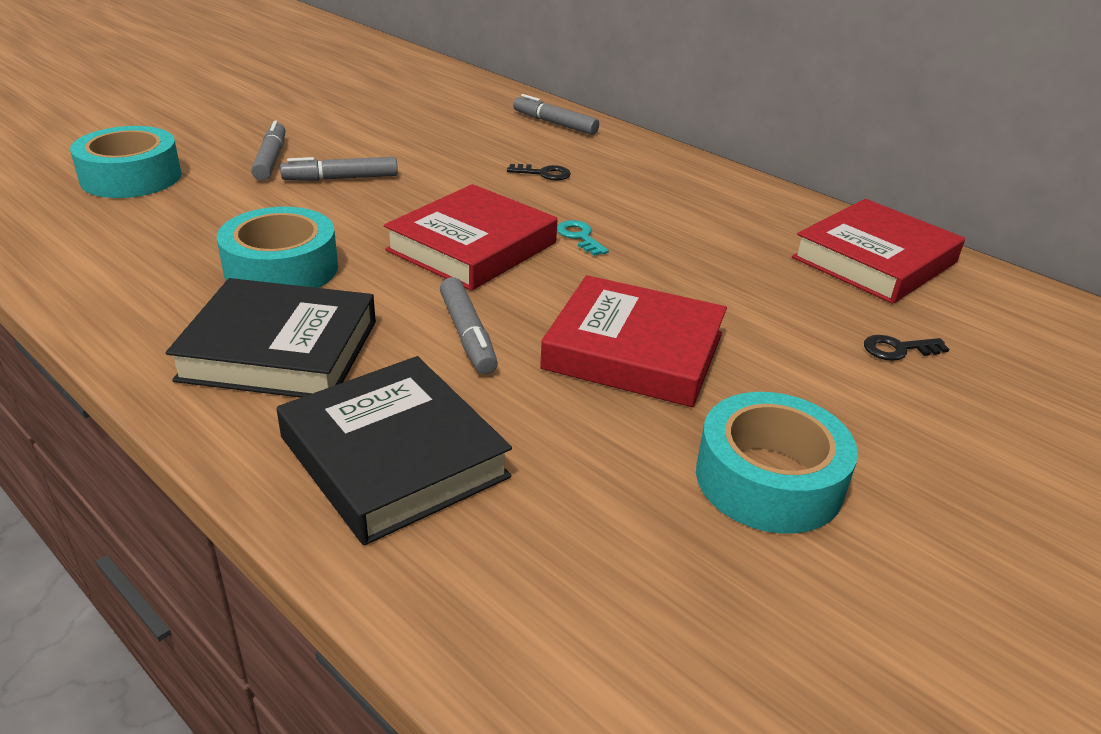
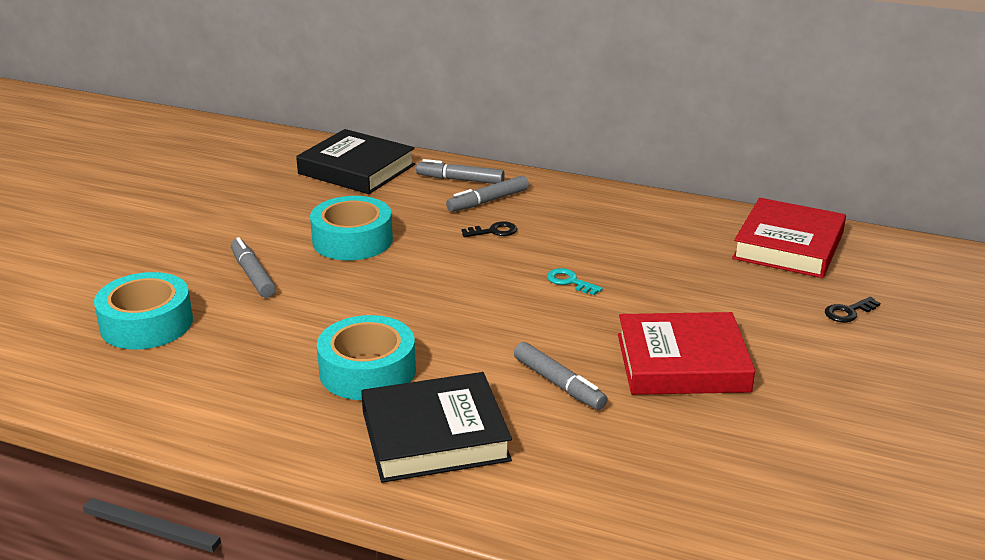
camera: 20 degrees left, 5 degrees down
(341, 178) = (332, 278): grey marker -> grey marker (488, 201)
(393, 457) = (590, 486): black book -> black book (356, 169)
(472, 246) = (497, 312): red book -> none
(769, 479) = (832, 426): turquoise tape -> turquoise tape (352, 240)

